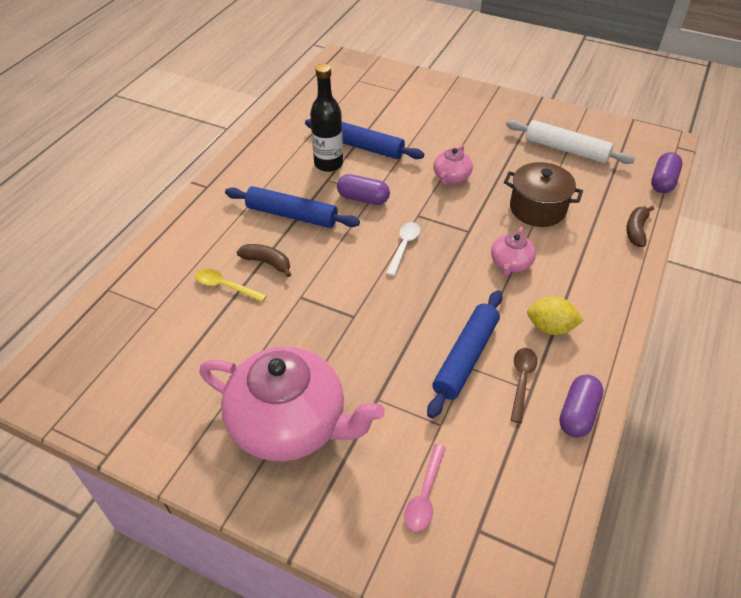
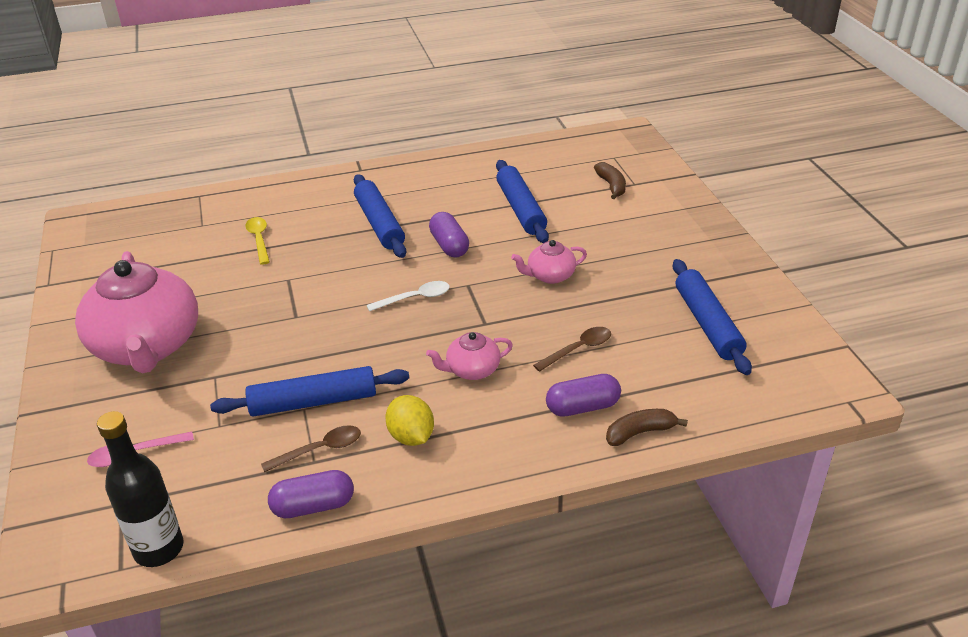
camera: 50 degrees right, 10 degrees down
(267, 262) = (308, 243): brown banana -> brown banana (611, 186)
(328, 164) = (470, 205): black bottle -> black bottle (159, 549)
(537, 208) = (578, 349): brown pot -> brown spoon
(566, 149) = (707, 323): white rolling pin -> blue rolling pin
(663, 181) = (760, 417): purple capsule -> purple capsule (582, 407)

